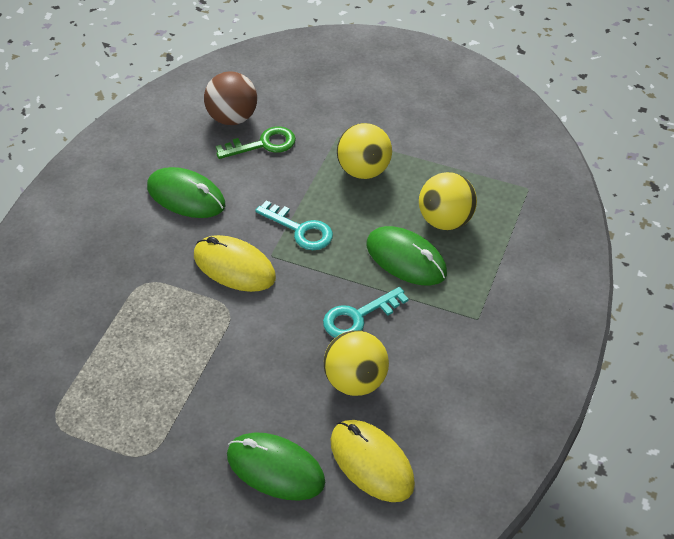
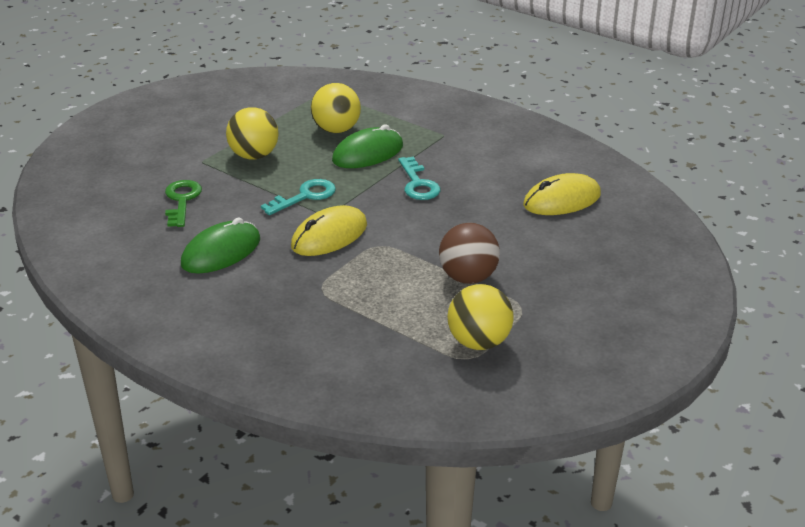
camera: 75 degrees left, 15 degrees down
(232, 118) = (130, 212): brown ball -> brown ball (468, 277)
(275, 469) = (555, 243): green mouse -> none
(355, 381) = (482, 195): yellow ball -> yellow ball (479, 342)

